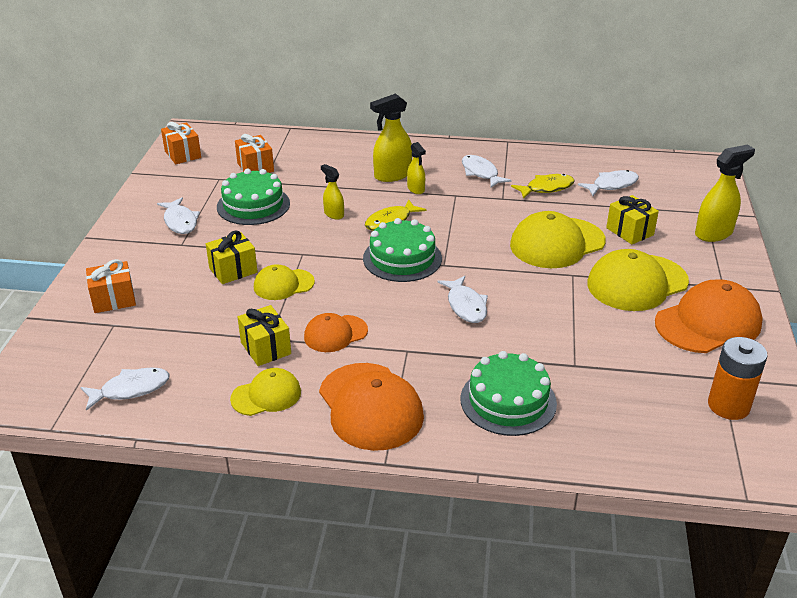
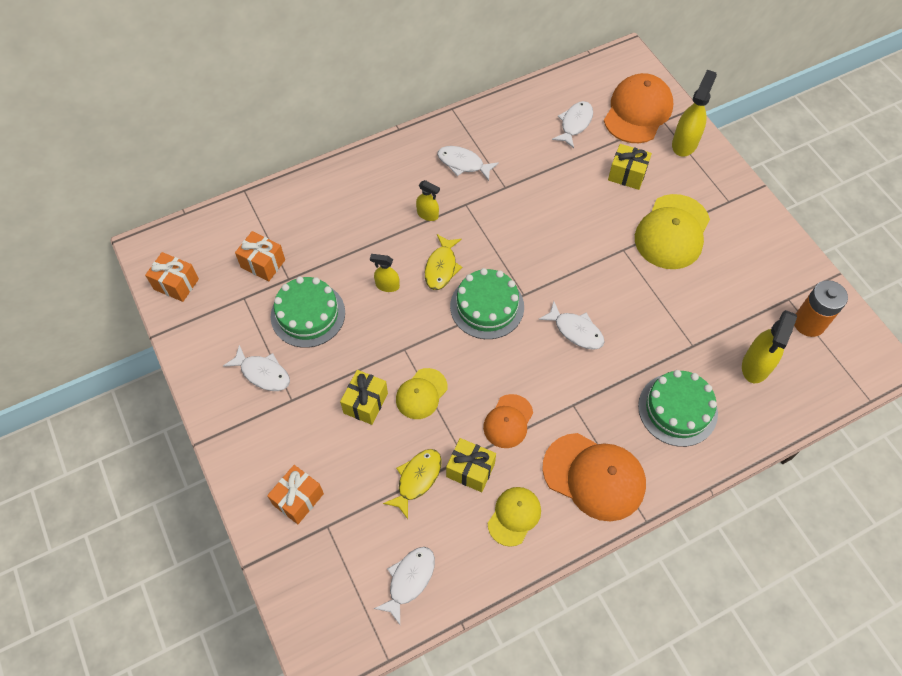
camera: 35 degrees left, 25 degrees up
(392, 175) = (393, 207): yellow spray bottle -> yellow spray bottle (756, 366)
(546, 188) = (529, 155): yellow fish -> yellow fish (417, 479)
(557, 243) = (586, 219): yellow cap -> none
(708, 323) = (745, 247): orange cap -> orange cap (637, 111)

